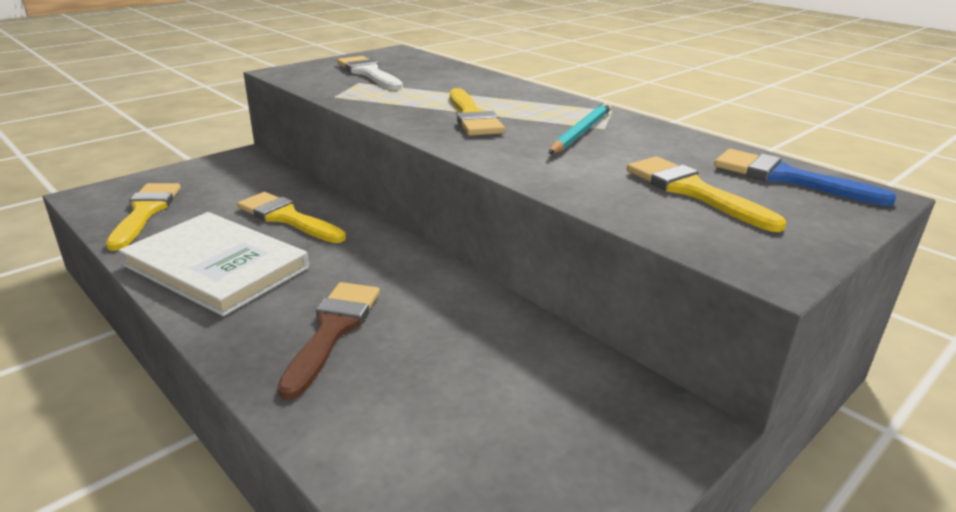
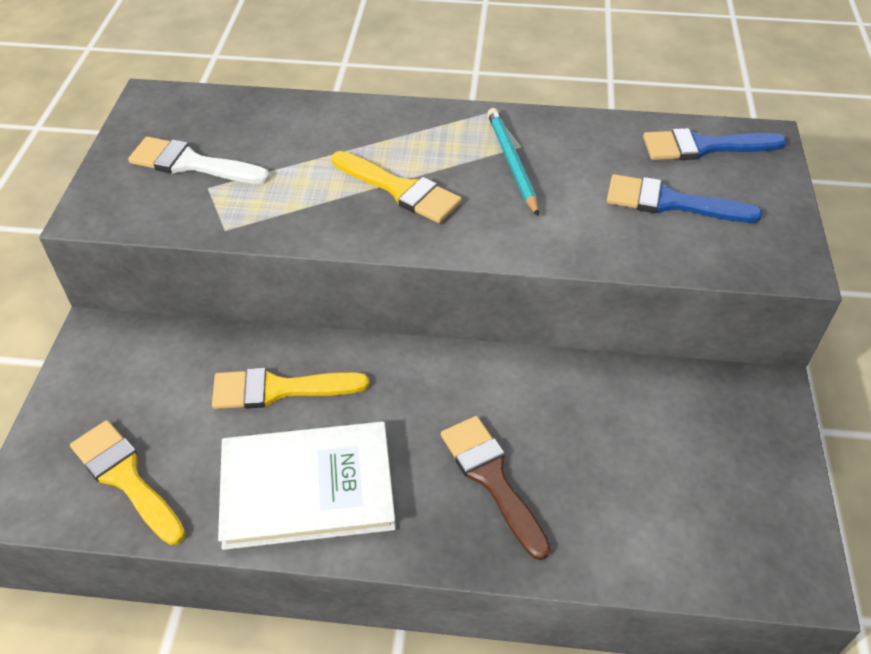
camera: 40 degrees left, 20 degrees up
(692, 191) = (670, 202): yellow brush -> blue brush

